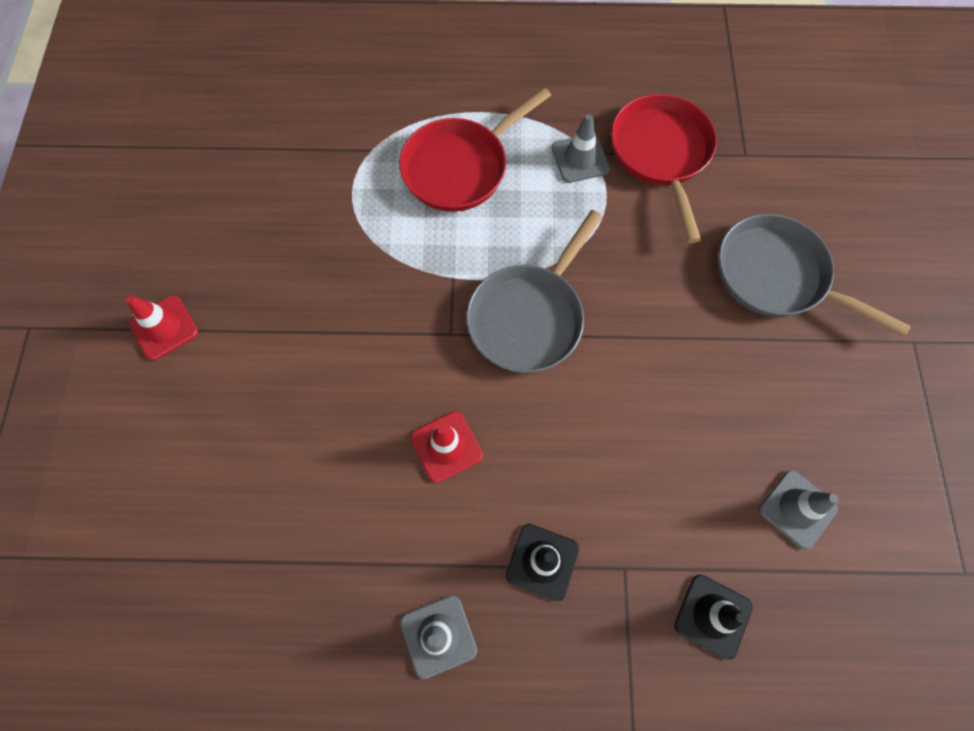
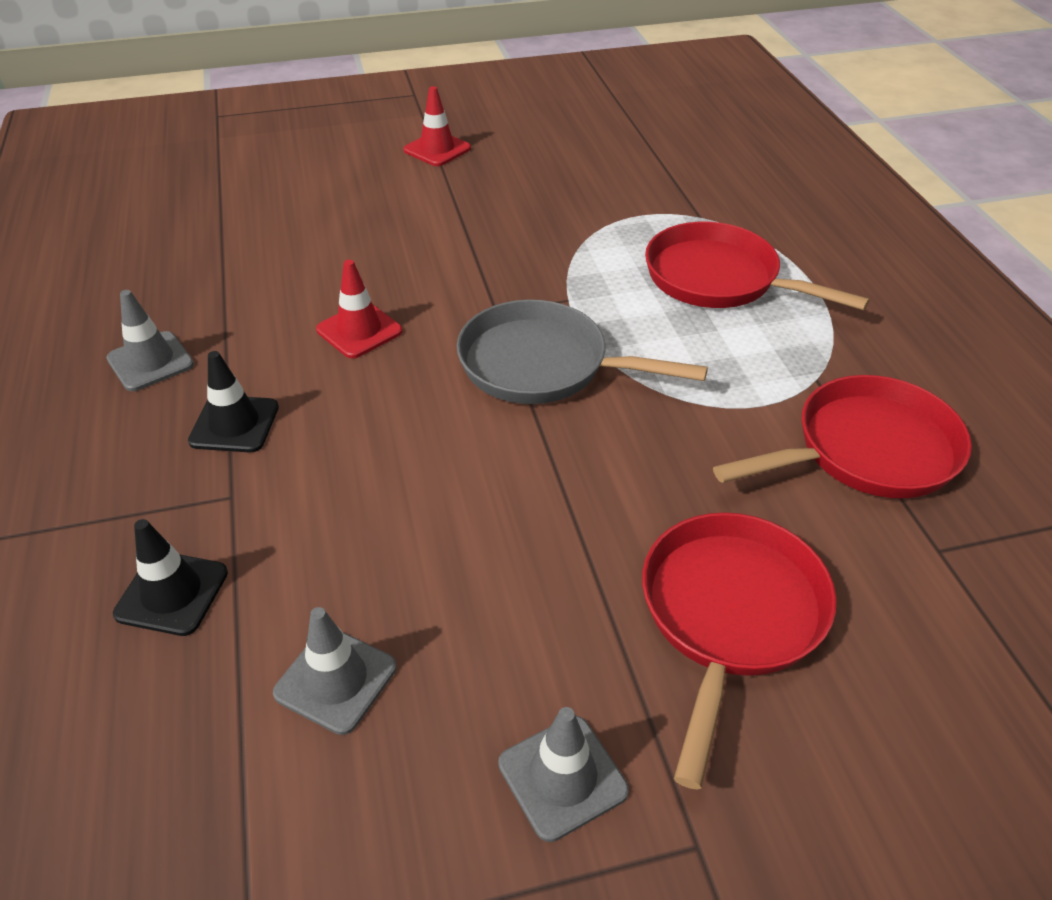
camera: 75 degrees right, 25 degrees down
(580, 158) = (801, 372): grey traffic cone -> grey traffic cone (562, 777)
(777, 276) = (730, 615): grey pan -> red pan

